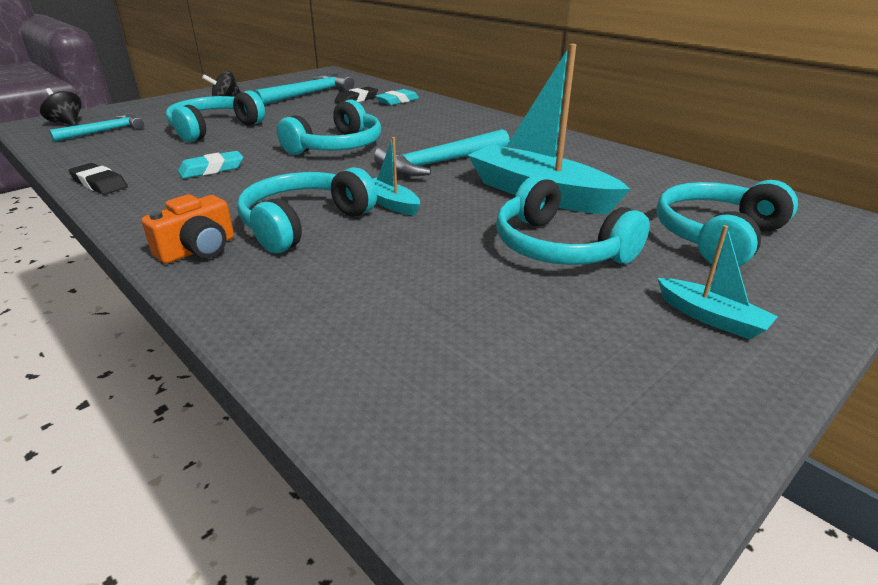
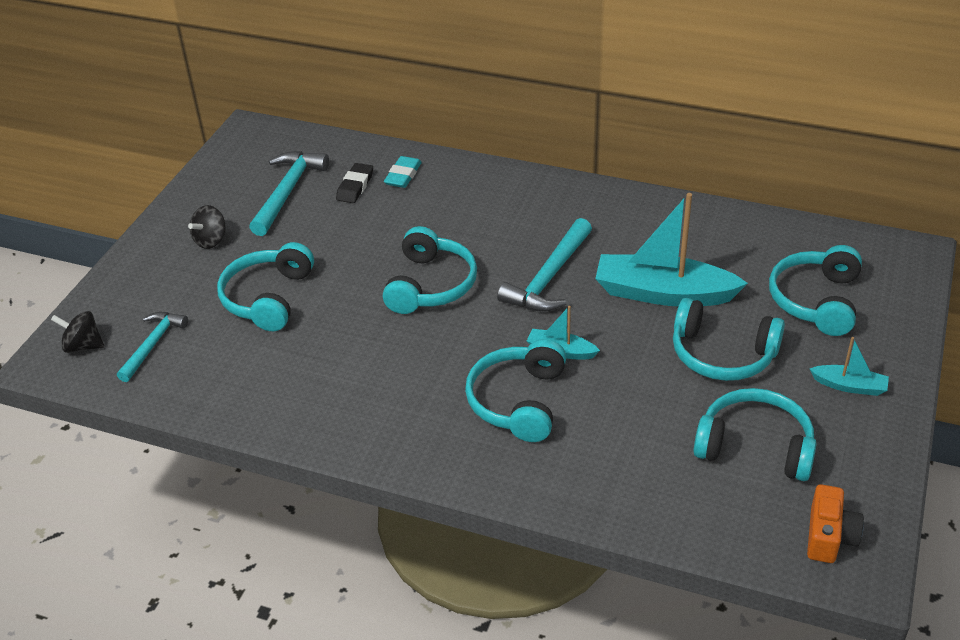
camera: 25 degrees left, 10 degrees up
(99, 183) = (276, 422): black eraser -> none
(198, 249) = (472, 461): orange camera -> orange camera (829, 536)
(212, 169) = (354, 363): turquoise eraser -> none
(520, 336) = (755, 446): none -> turquoise headphones

